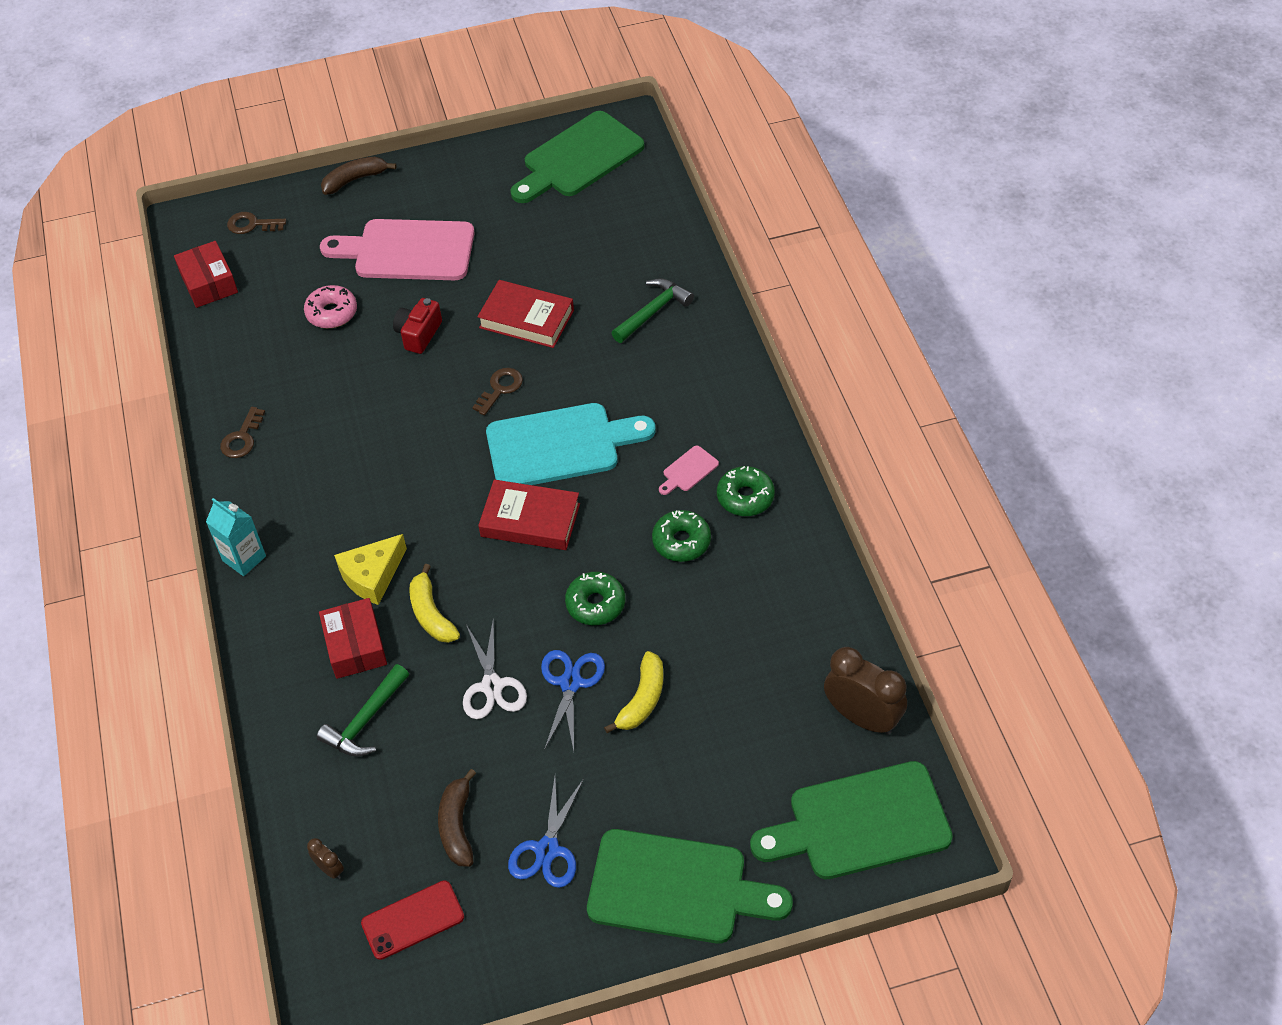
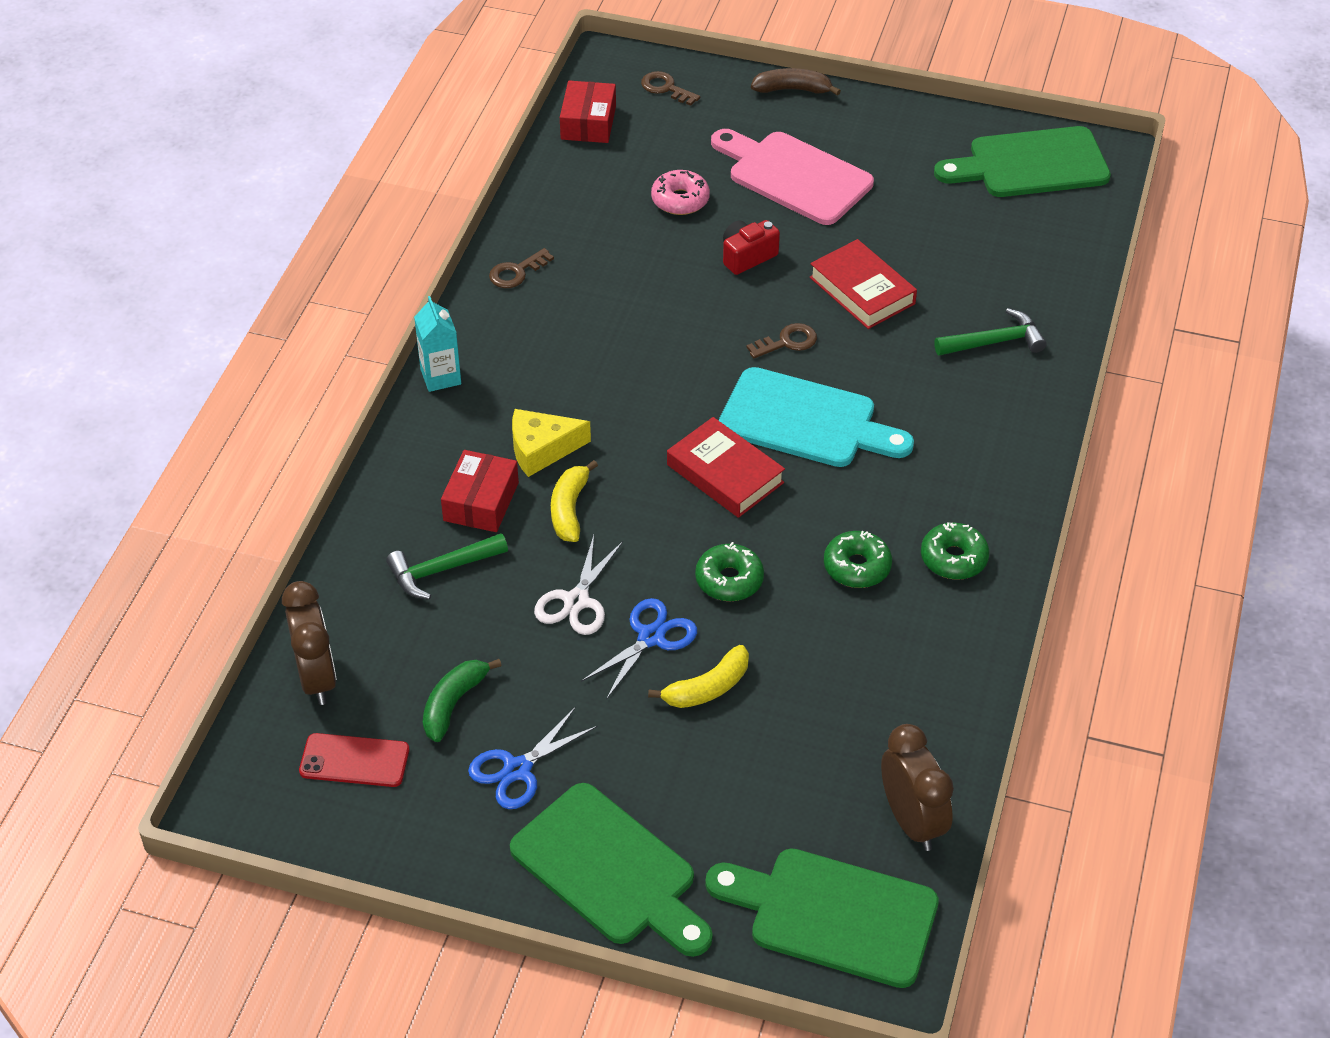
camera: 30 degrees right, 5 degrees down
(330, 869) = (317, 678): brown clock -> brown clock, size x2.22
(457, 826) = (453, 704): brown banana -> green banana
(688, 470) = (915, 505): pink cutting board -> none

